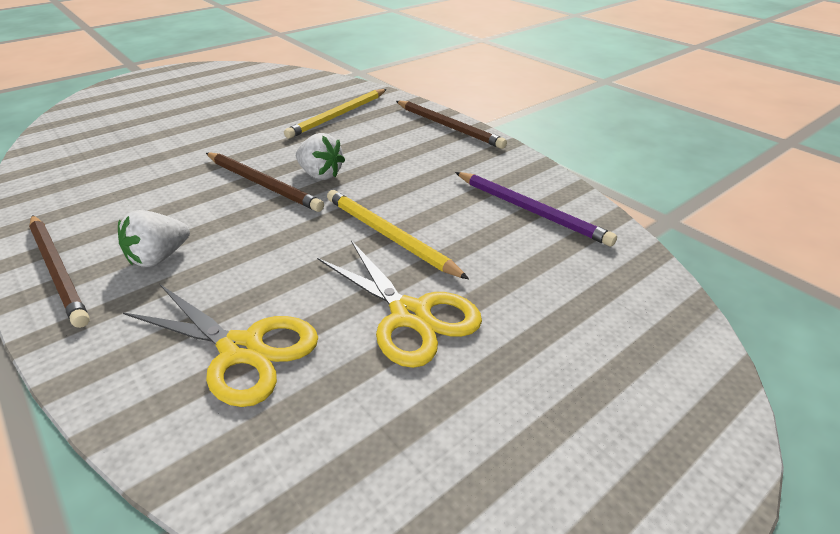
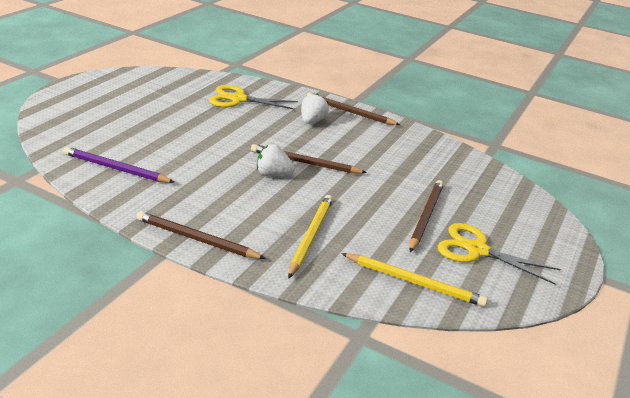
camera: 155 degrees right, 5 degrees down
(207, 115) = (425, 216): none -> brown pencil
(389, 236) = (202, 143): yellow pencil -> yellow pencil (414, 282)
(410, 315) = (175, 115): yellow scissors -> yellow scissors (477, 250)

